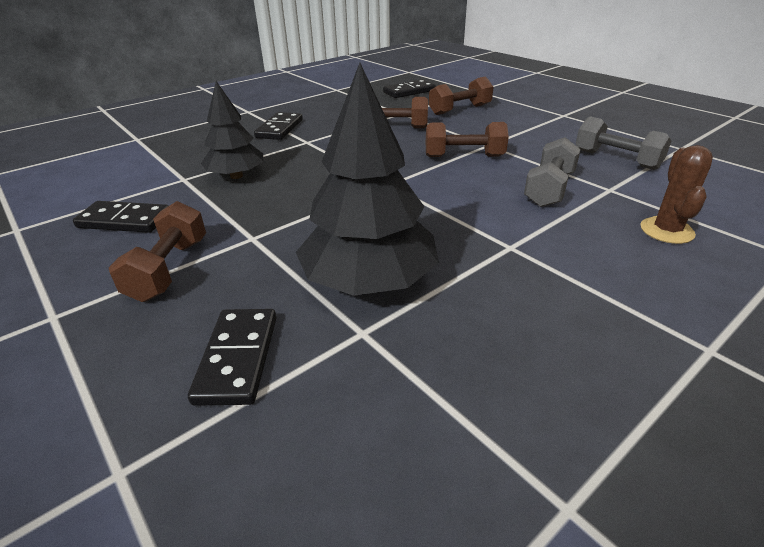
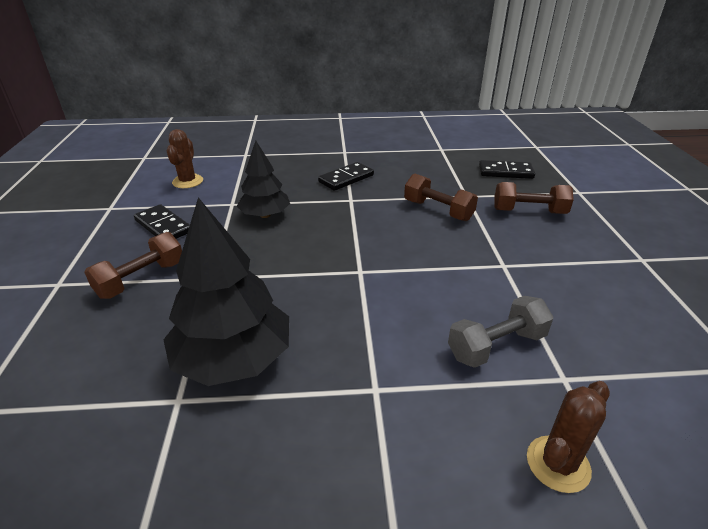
camera: 35 degrees right, 0 degrees up
(96, 177) = (188, 181): none -> brown cactus
(237, 358) = (96, 372): black domino -> none
(464, 156) = (461, 269): brown dumbbell -> none
(616, 160) = (626, 345): grey dumbbell -> none

